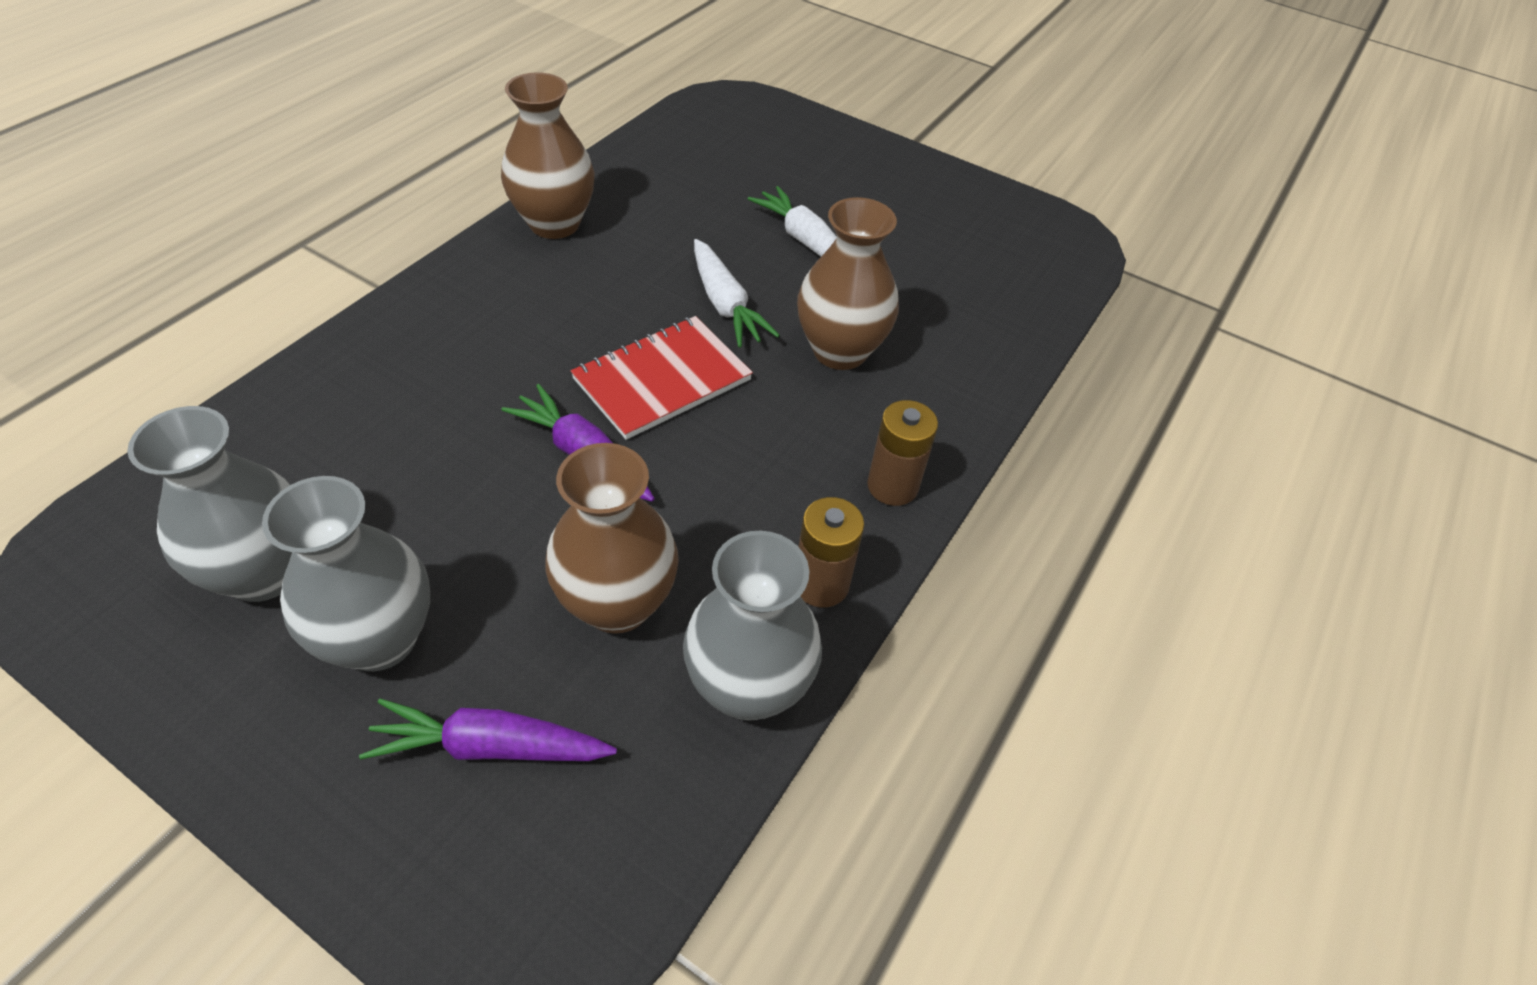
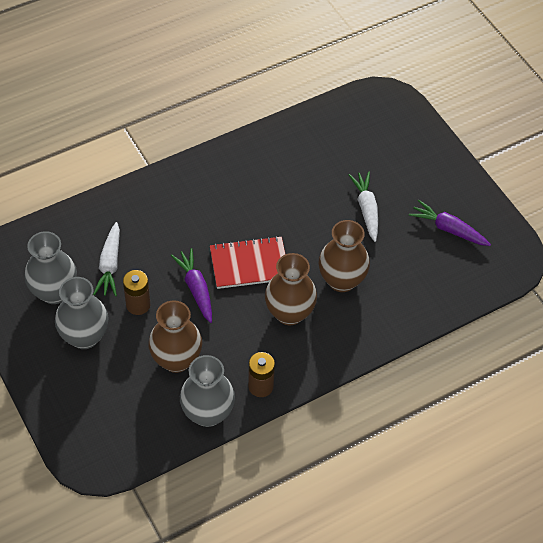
camera: 30 degrees right, 5 degrees up
(490, 746) = (106, 393): purple carrot -> purple carrot (448, 229)
(554, 224) = (245, 154): brown vase -> brown vase (289, 313)
(725, 304) = (302, 233): white carrot -> white carrot (110, 265)
(892, 486) = (320, 357): brown battery -> brown battery (138, 305)

